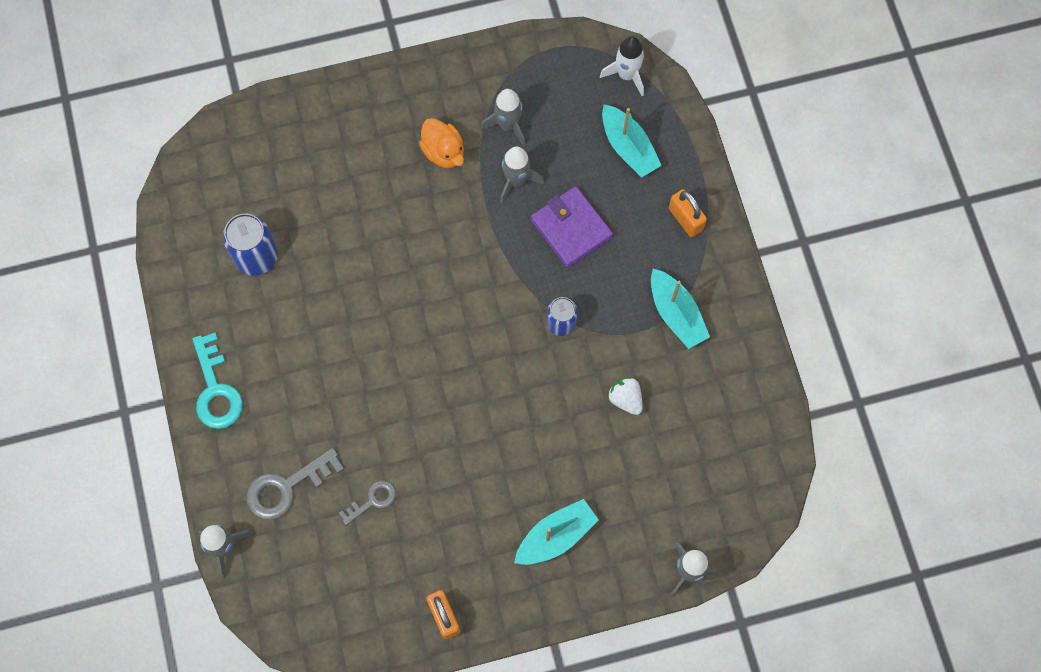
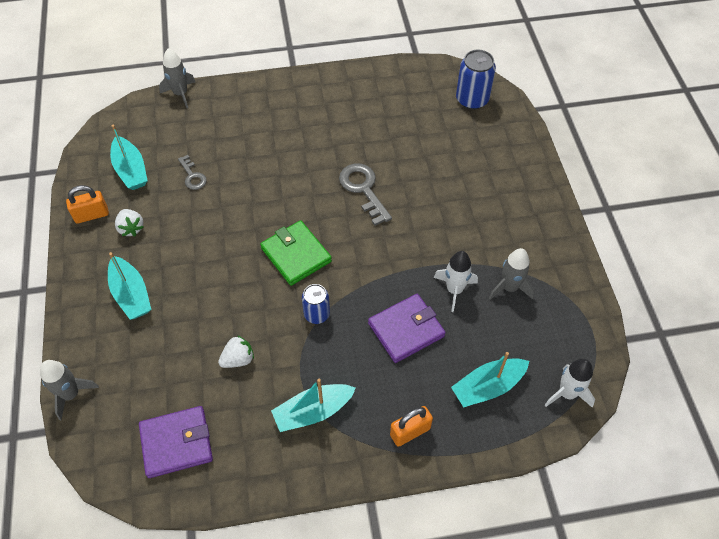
camera: 95 degrees right, 15 degrees down
(216, 390) = (295, 91): turquoise key -> none
(256, 257) = (396, 115): blue can -> blue can (472, 99)
(286, 488) = (215, 127): grey key -> grey key (363, 189)
(367, 584) = (131, 170): none -> turquoise boat
(444, 152) = (483, 238): orange duck -> none
(461, 560) = (131, 228): none -> white strawberry
(484, 355) = (296, 255): none -> green wallet
(516, 181) = (454, 290): grey rocket -> white rocket
(727, 445) = (176, 443): none -> purple wallet

